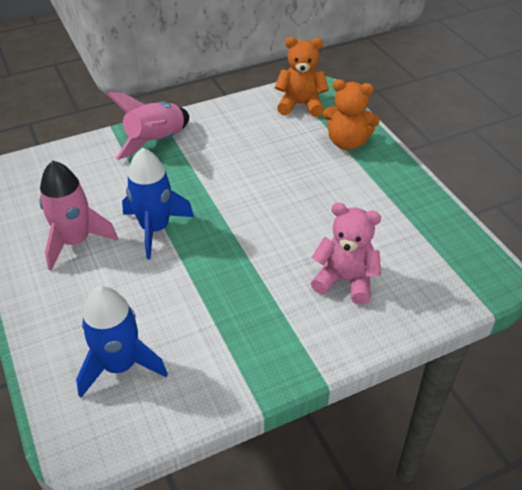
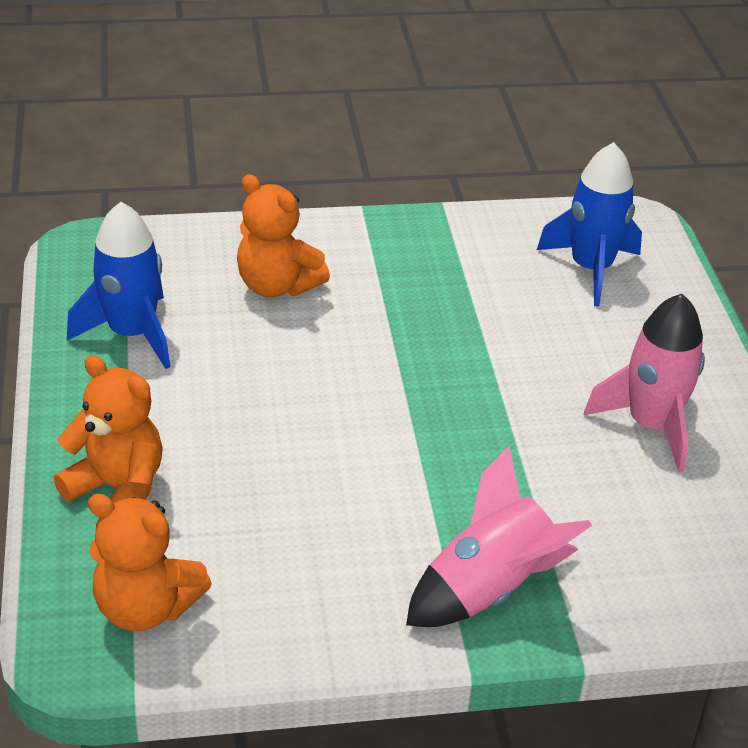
camera: 165 degrees left, 5 degrees down
(155, 228) = (522, 415): blue rocket -> blue rocket (132, 334)
(345, 280) = (277, 285): pink teddy bear -> orange teddy bear

